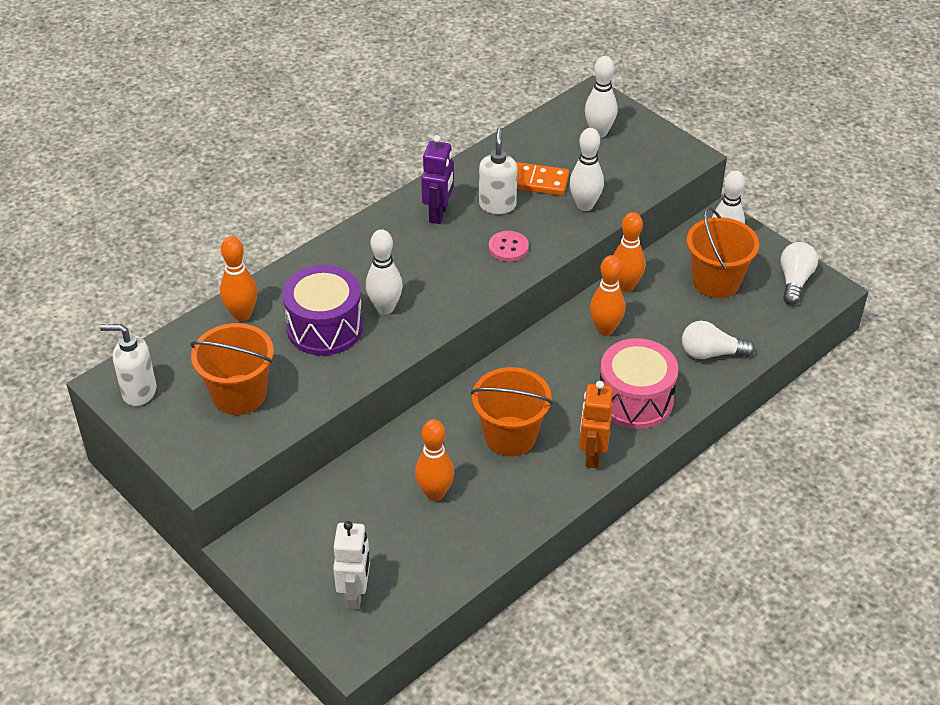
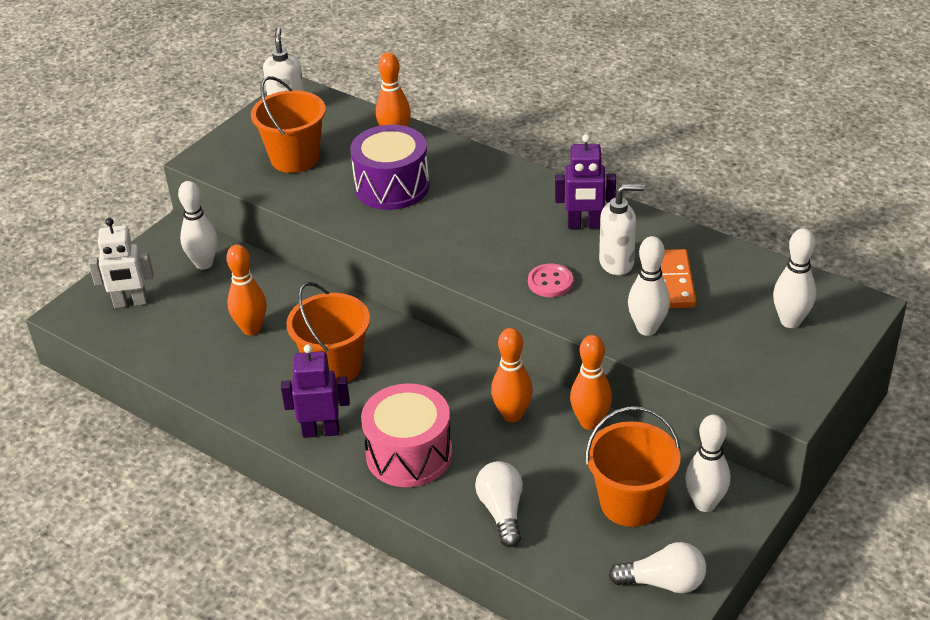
camera: 80 degrees right, 5 degrees down
(385, 308) = (430, 217): white bowling pin -> white bowling pin (204, 264)
(592, 455) = (321, 431): orange robot -> purple robot

